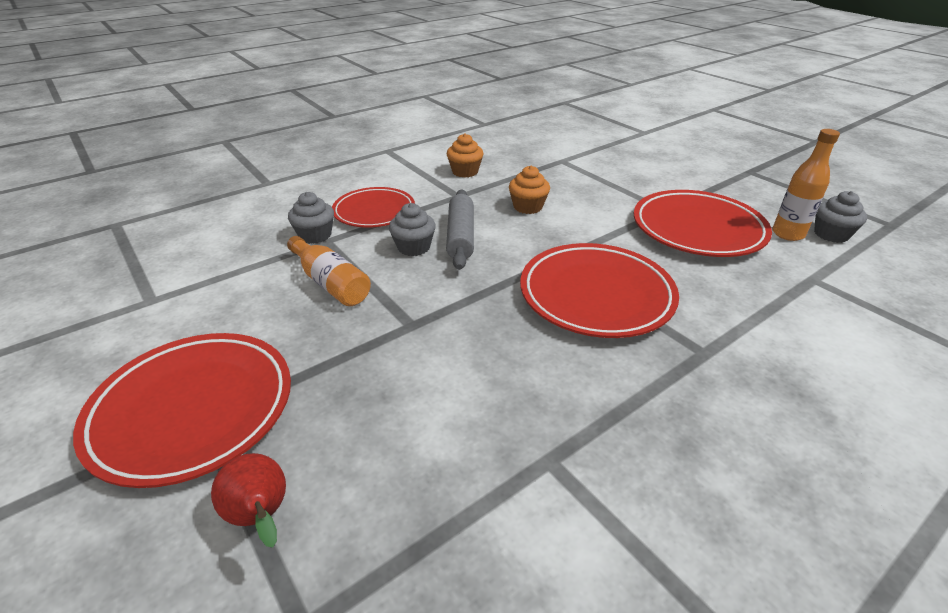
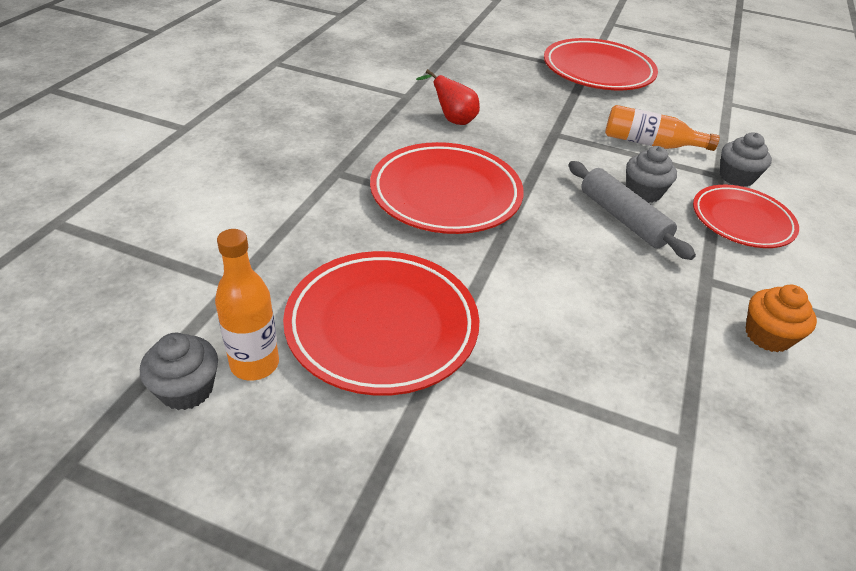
camera: 145 degrees right, 5 degrees up
(261, 516) = (511, 55): red pear -> red pear (452, 120)
(528, 207) = (610, 290): orange cupcake -> none

